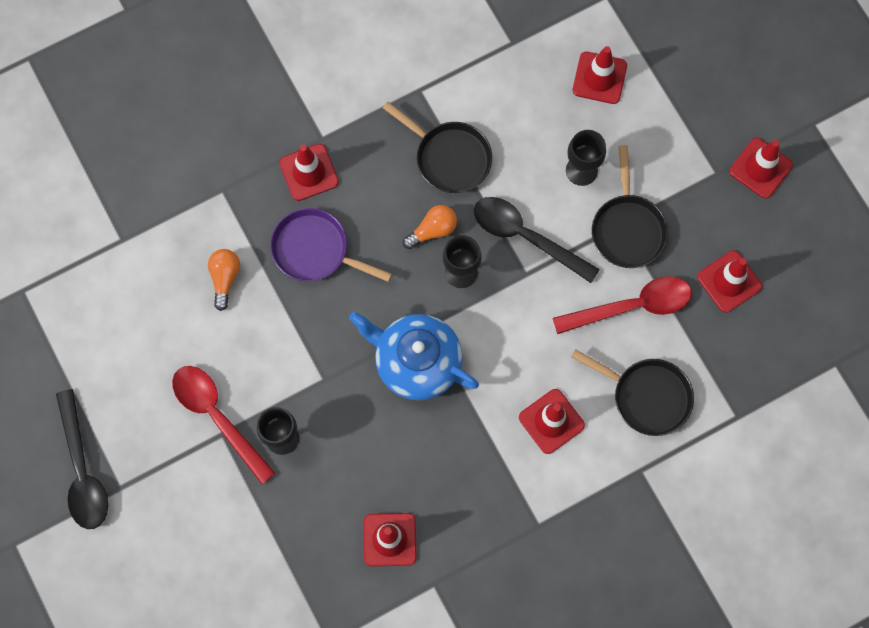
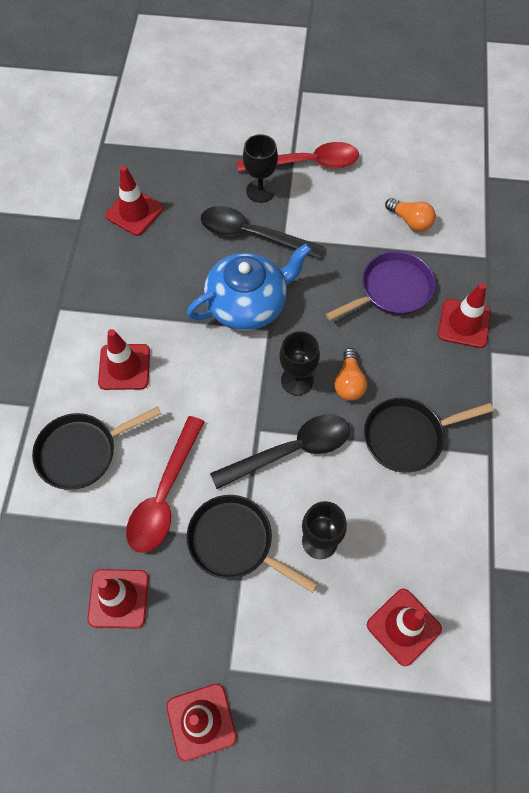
camera: 125 degrees right, 10 degrees down
(82, 471) = (328, 78): black spoon -> black spoon (252, 235)

